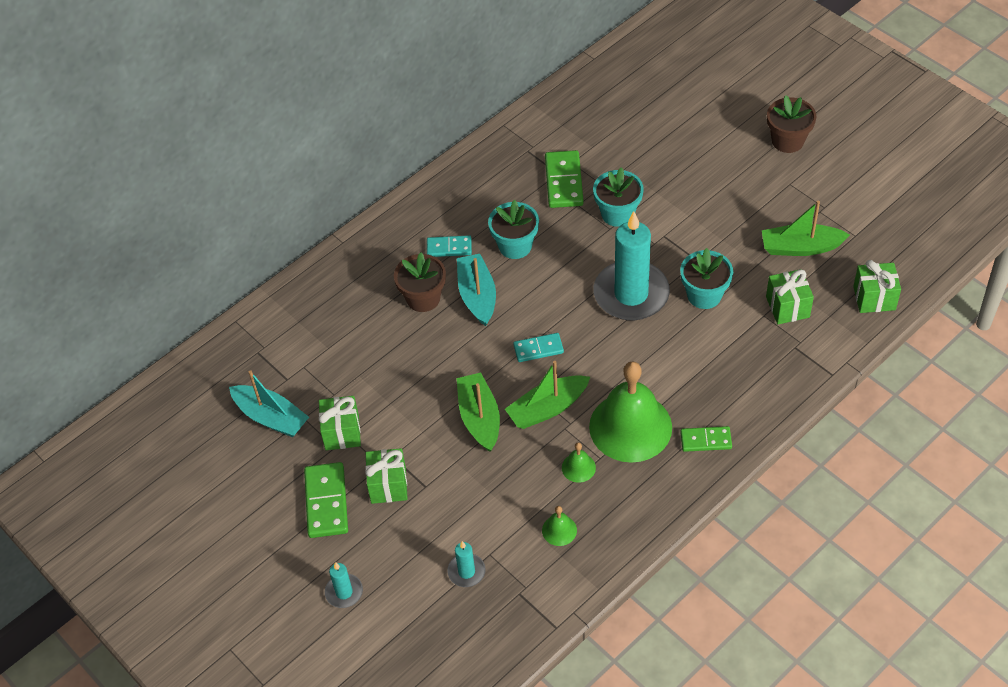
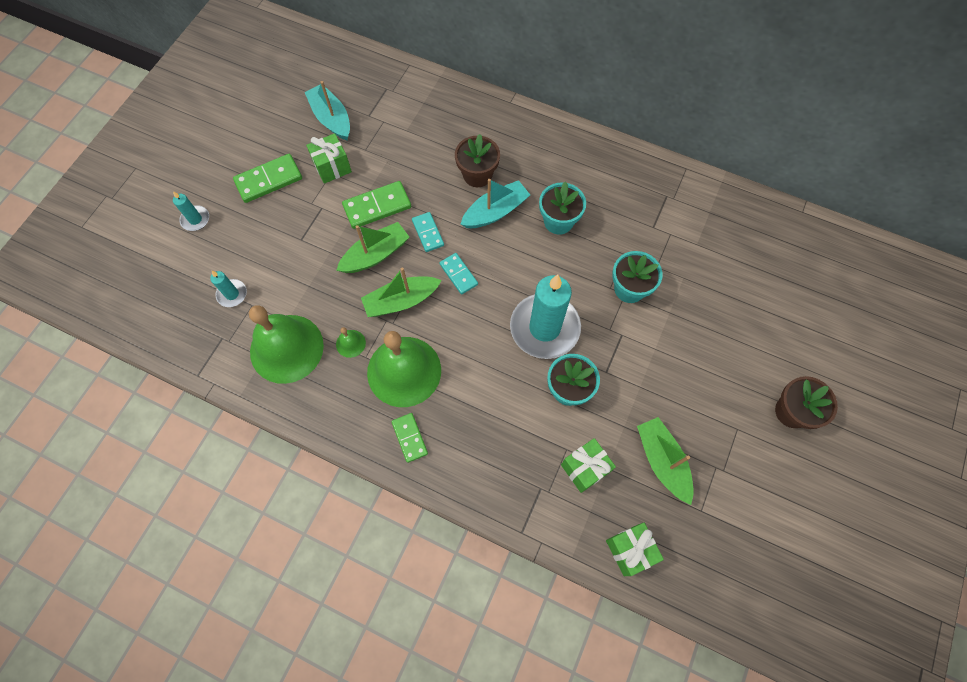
camera: 65 degrees right, 15 degrees up
(271, 417) = (331, 118): turquoise boat -> turquoise boat turned 135 degrees clockwise
(388, 485) = (294, 214): green gift -> none
(449, 248) = (535, 175): turquoise domino -> turquoise domino (428, 233)
(547, 408) = (401, 301): green boat -> green boat turned 60 degrees counterclockwise
(559, 530) = (286, 348): green bell -> green bell, size x2.46
(564, 181) = (645, 235): green domino -> green domino (377, 207)

